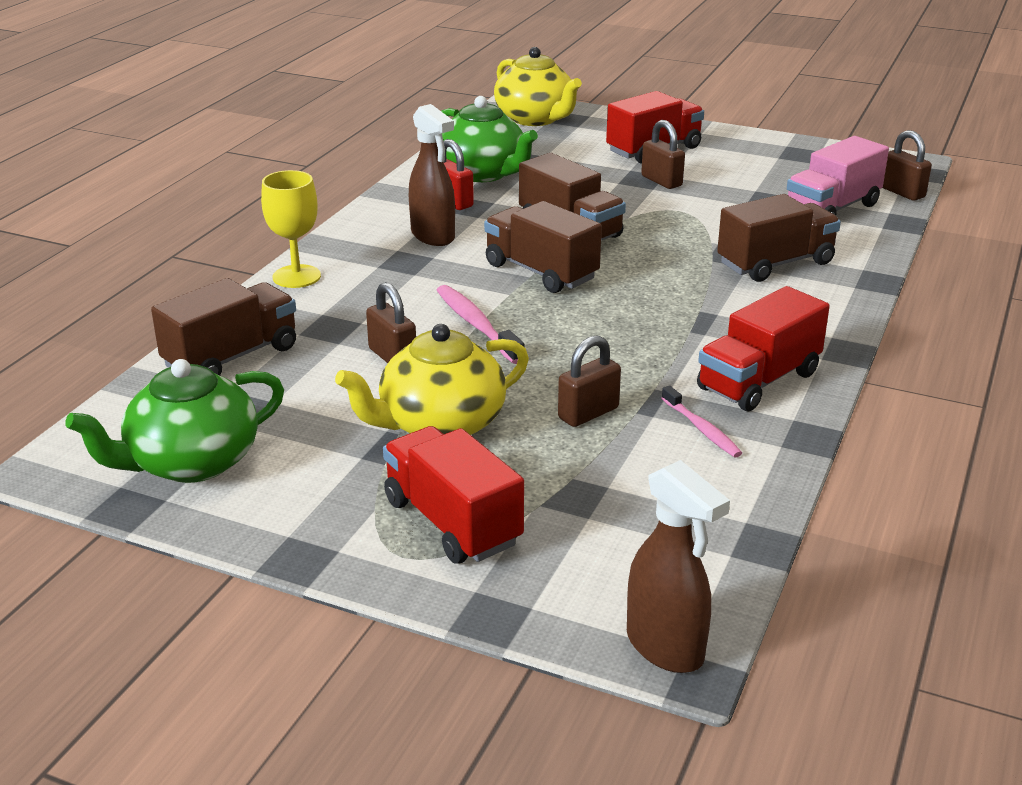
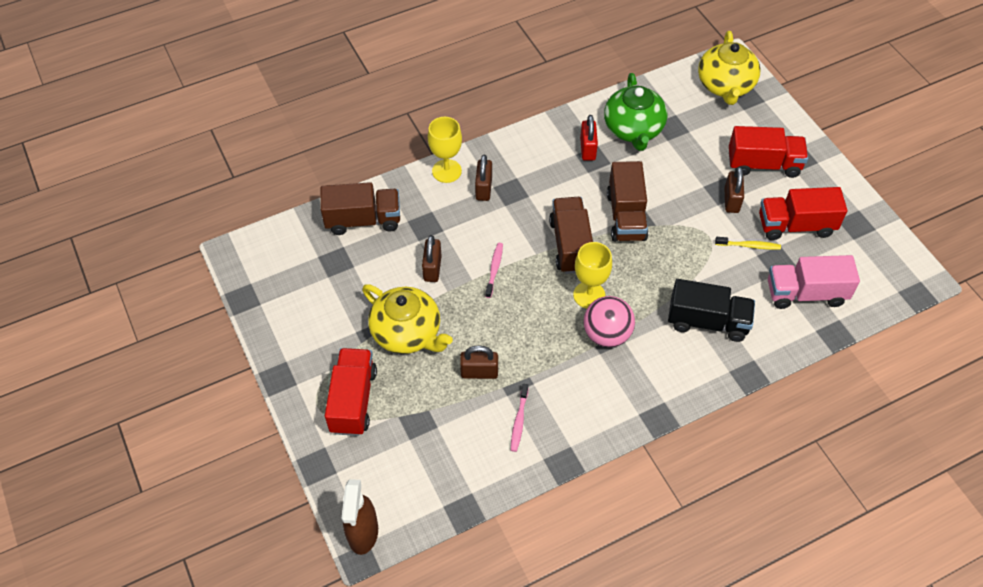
camera: 40 degrees right, 25 degrees up
(191, 463) = (288, 287): green teapot -> none
(433, 236) = (546, 176): brown spray bottle -> none
(440, 424) = (407, 333): yellow teapot -> yellow teapot turned 150 degrees counterclockwise
(477, 325) = (494, 269): pink toothbrush -> pink toothbrush, size x0.65
(621, 298) = (589, 295): none -> yellow goblet
(688, 317) = (606, 334): none -> pink ball
(727, 201) = (748, 246): none -> yellow toothbrush
(758, 381) = (585, 408): red truck -> red truck (795, 225)
(775, 264) = (707, 321): brown truck -> black truck
(902, 192) = (874, 305): brown padlock -> brown padlock (483, 188)

